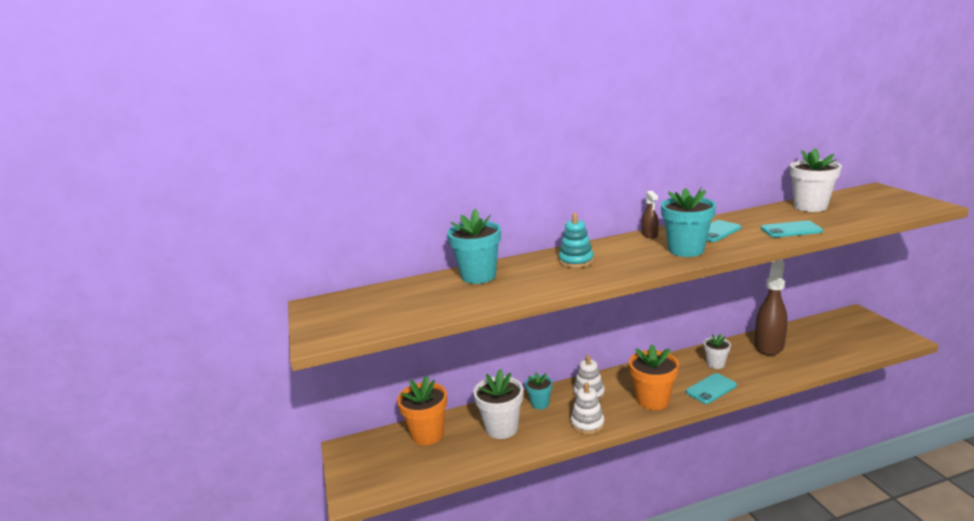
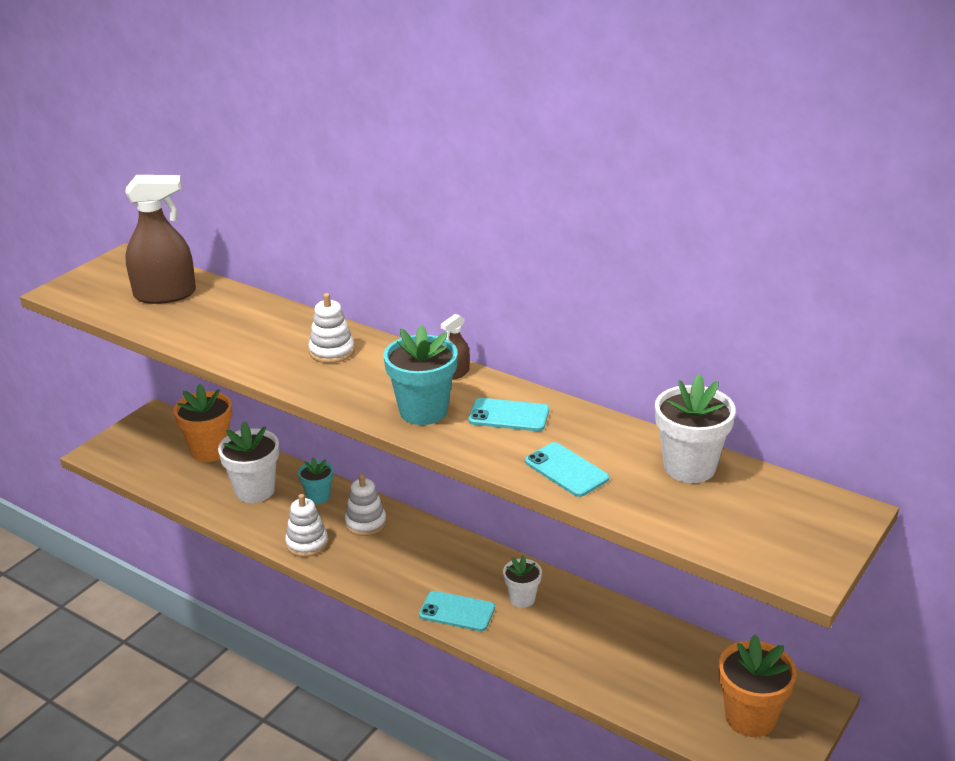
camera: 50 degrees right, 10 degrees up
(478, 276) = (247, 311): turquoise flower pot -> none
(576, 261) = (332, 351): turquoise stacking toy -> white stacking toy
(652, 400) = (392, 574): orange flower pot -> orange flower pot (750, 718)
(769, 345) = (618, 633): brown spray bottle -> brown spray bottle (165, 294)

